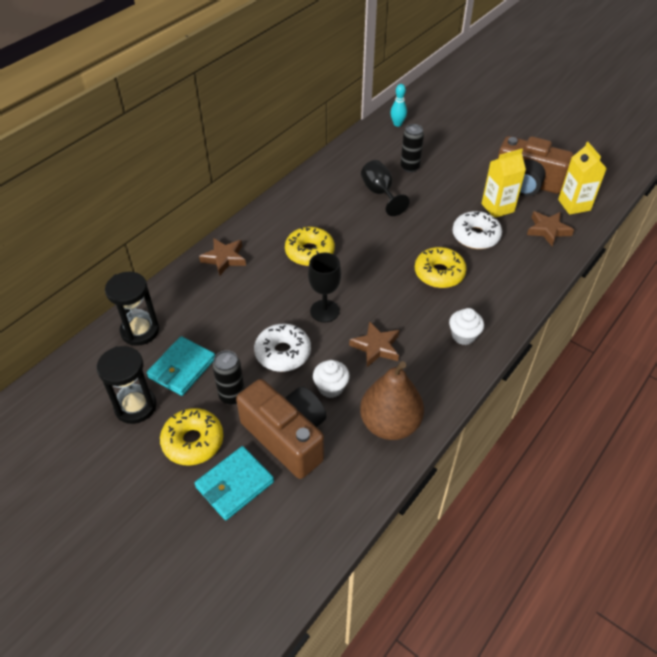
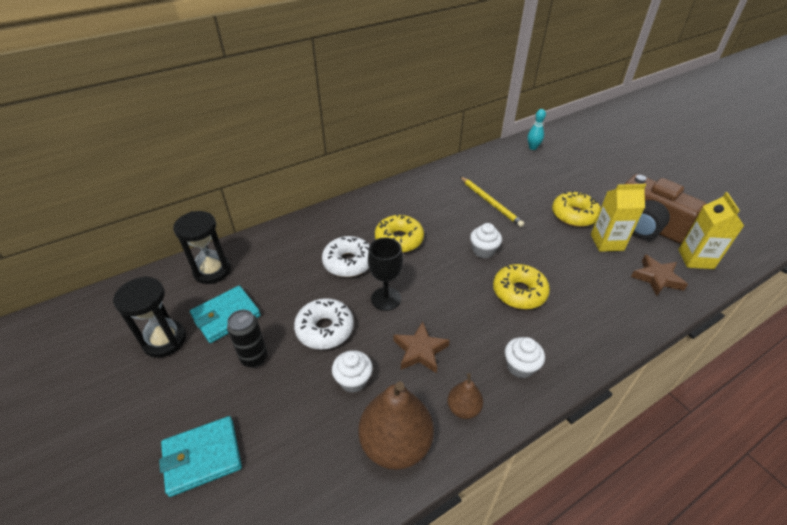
camera: 20 degrees right, 5 degrees down
(193, 441) = (192, 394): yellow donut -> yellow donut (574, 215)
(224, 258) = (320, 226): brown star -> none
(287, 436) = (283, 420): brown camera -> none
(380, 193) = (490, 203): black goblet -> yellow pencil
(393, 243) = (483, 251): none -> white cupcake
(410, 167) = (529, 186): black can -> none
(431, 381) = (463, 408): none -> brown pear
(475, 236) = (573, 265): white donut -> white donut (348, 262)

